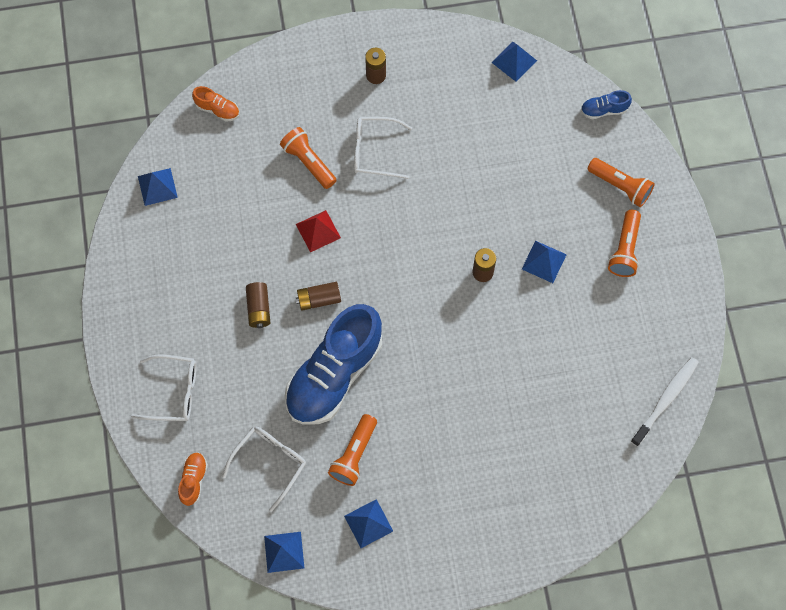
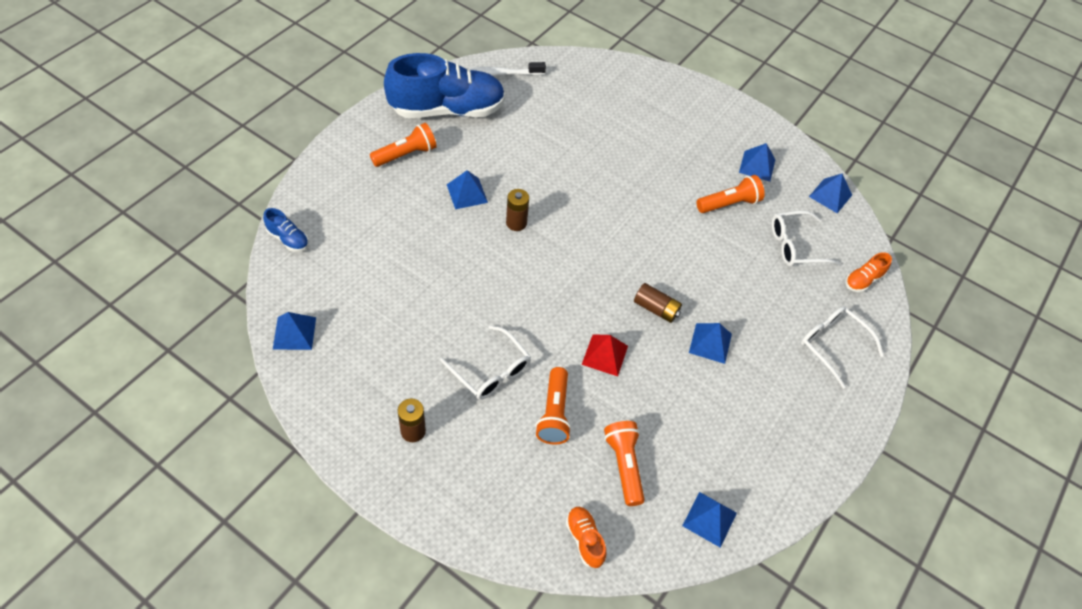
camera: 140 degrees left, 15 degrees down
(259, 308) = (710, 343): brown battery -> blue pyramid
(334, 374) = (695, 255): blue shoe -> blue shoe (447, 110)
(620, 186) = (353, 187): orange flashlight -> orange flashlight (624, 465)

